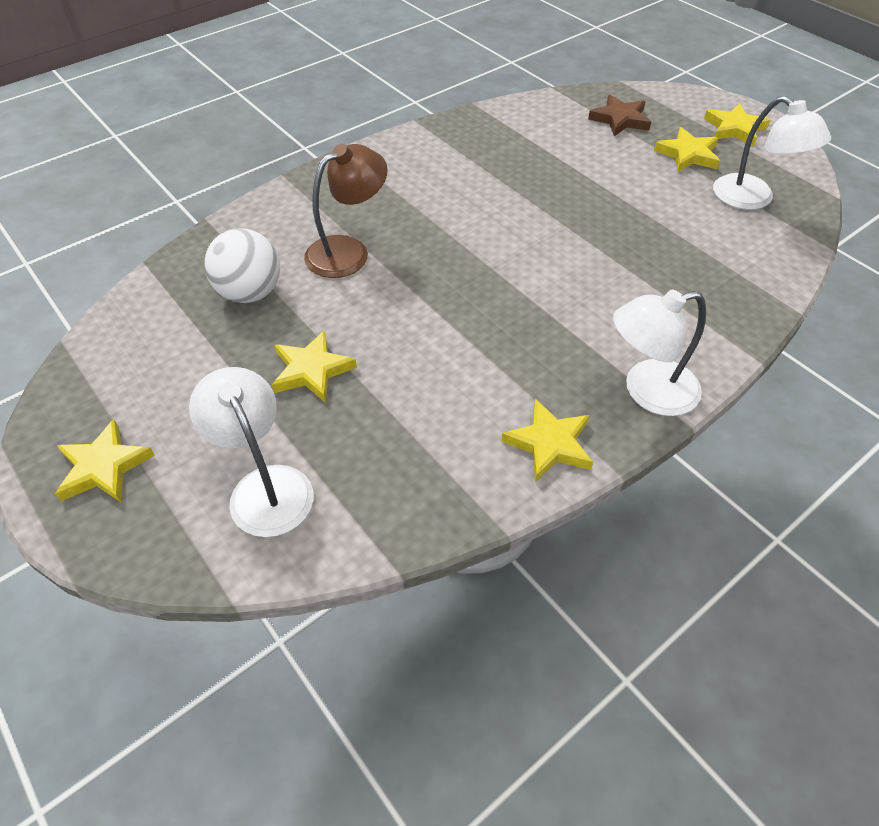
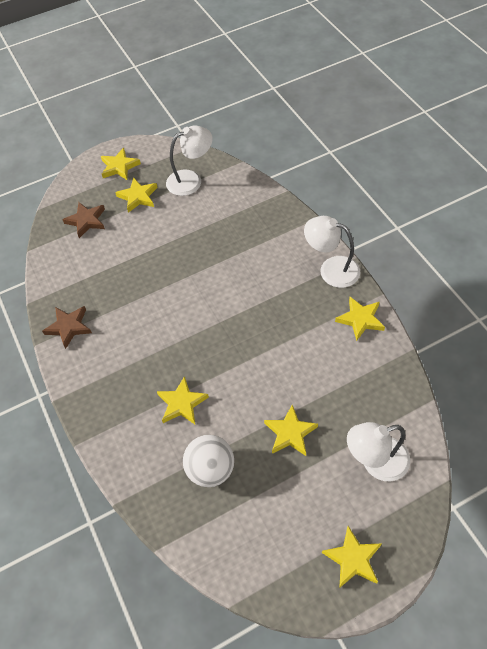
camera: 75 degrees left, 5 degrees up
(348, 251) = (182, 403): brown lamp -> yellow star
(445, 138) = (69, 327): none -> brown star
(647, 391) = (331, 269): white lamp -> white lamp turned 120 degrees clockwise

